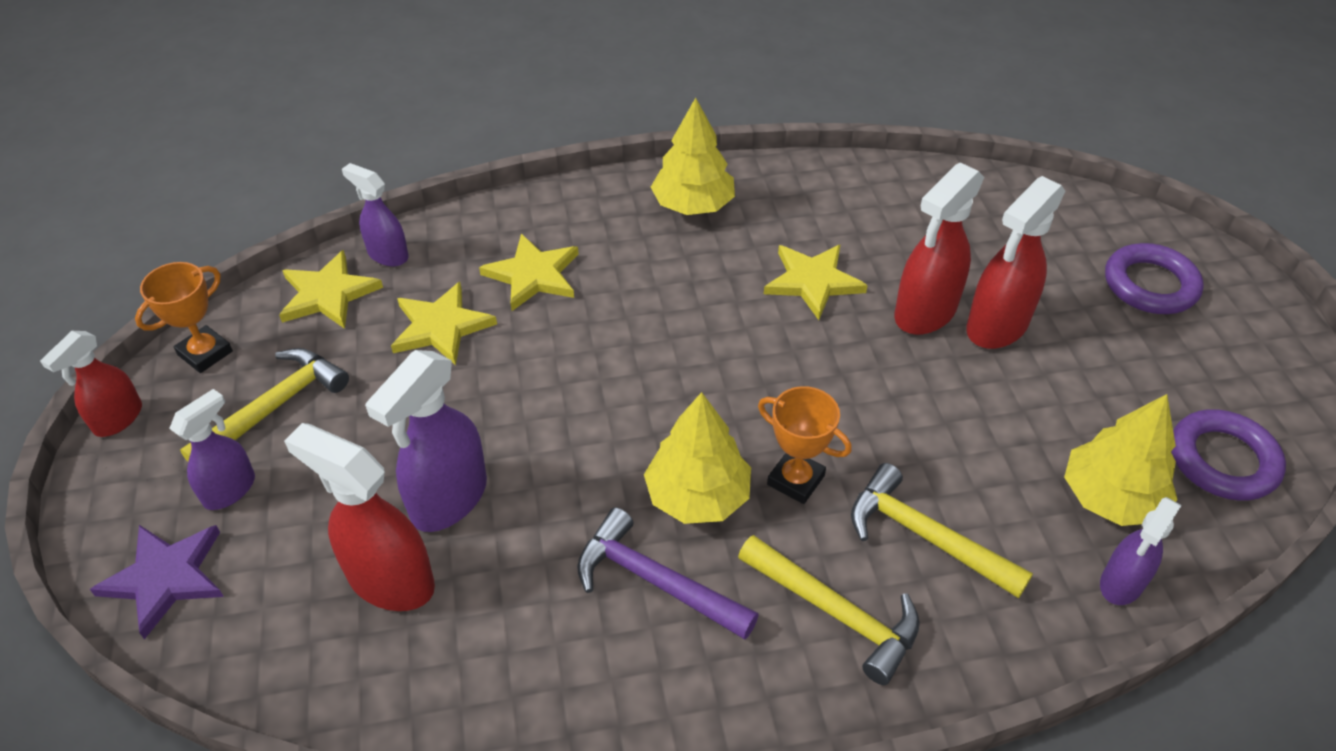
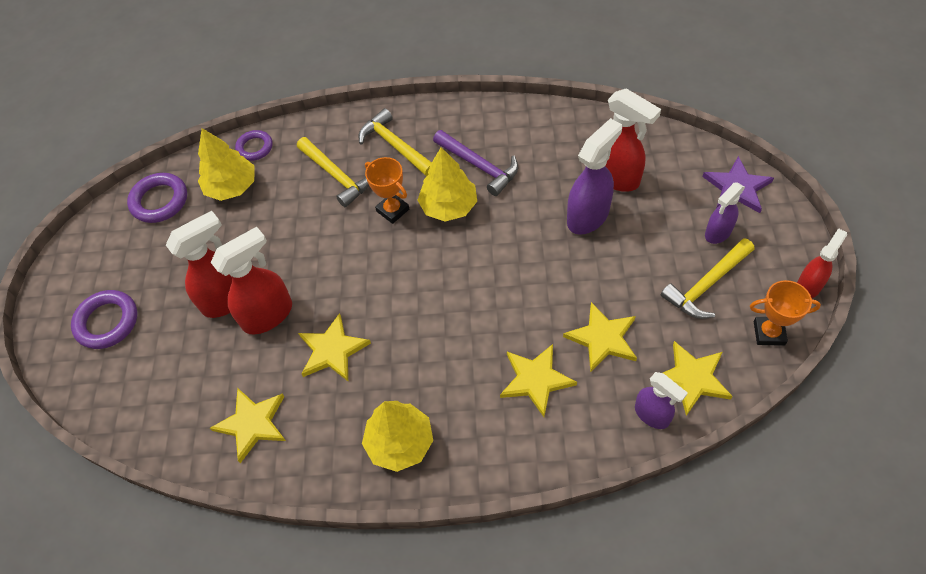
camera: 165 degrees left, 10 degrees up
(205, 353) = (769, 333): orange trophy -> orange trophy turned 45 degrees clockwise
(878, 205) = (252, 424): none -> yellow star
(1121, 583) = (255, 147): purple spray bottle -> purple ring

